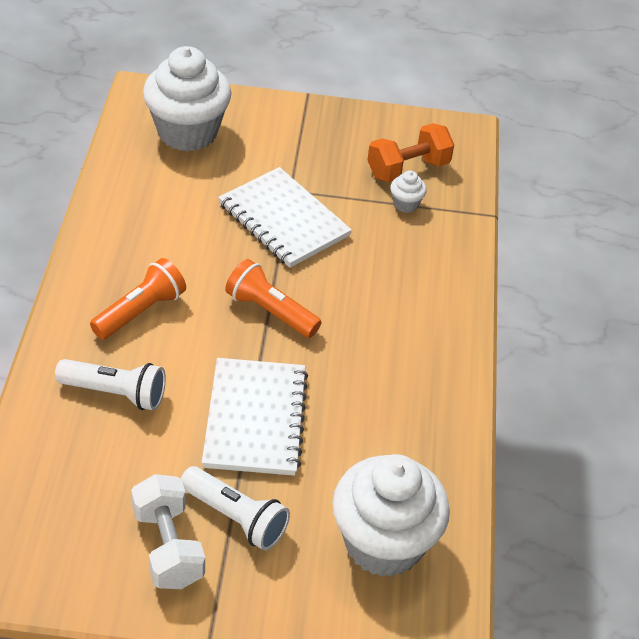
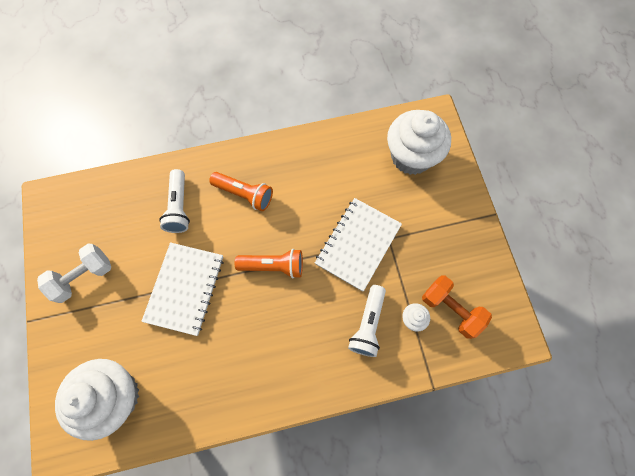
camera: 75 degrees right, 25 degrees up
(236, 517) = (112, 304): white flashlight -> white flashlight (368, 324)
(255, 419) = (185, 289): white notebook -> white notebook turned 60 degrees counterclockwise
(270, 311) = (273, 266): orange flashlight -> orange flashlight turned 75 degrees clockwise

